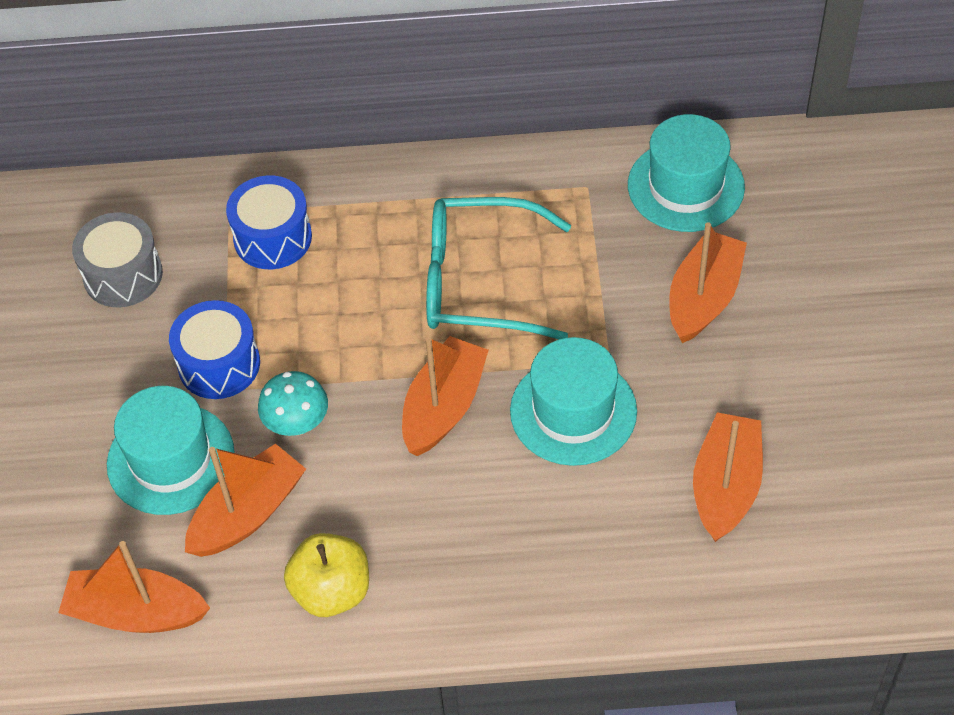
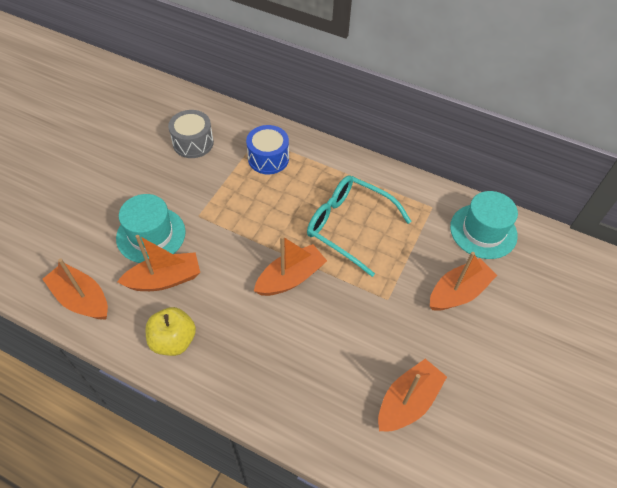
camera: 25 degrees right, 0 degrees up
(219, 364) = (204, 203): blue drum -> none
(297, 423) = (217, 248): turquoise mushroom -> none
(573, 411) = (352, 315): turquoise hat -> none

